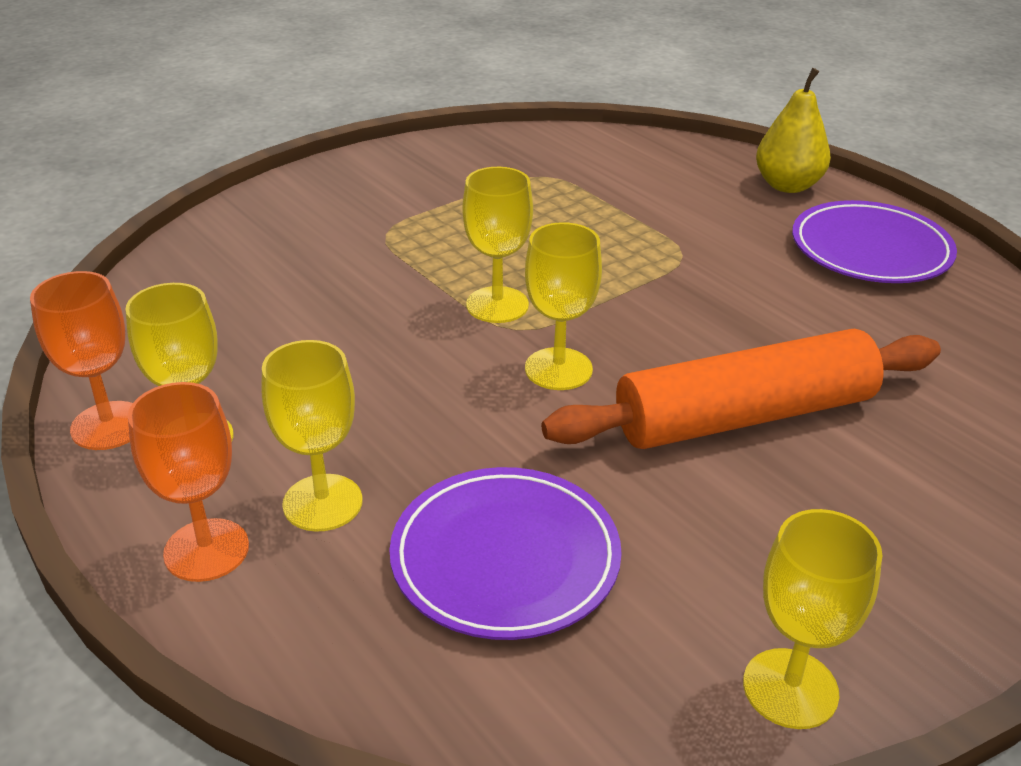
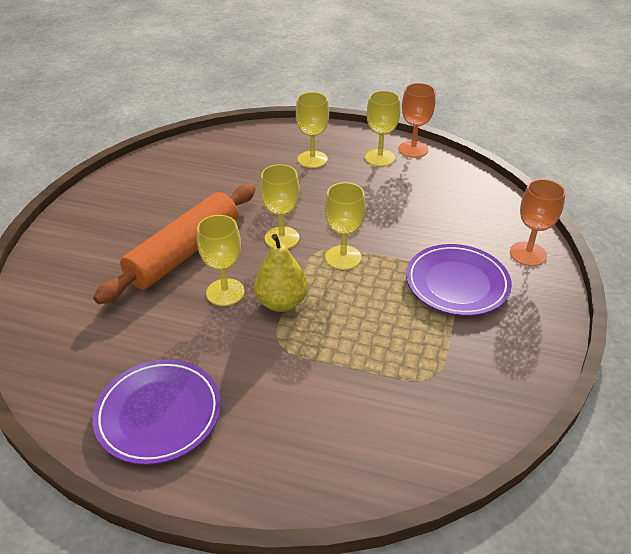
camera: 145 degrees right, 5 degrees up
(206, 550) = (329, 137): orange goblet -> orange goblet (527, 254)
(505, 558) = (238, 169): purple plate -> purple plate (457, 283)
(787, 185) = (252, 470): yellow pear -> yellow pear (281, 302)
(790, 688) = (127, 174): yellow goblet -> yellow goblet (225, 292)

